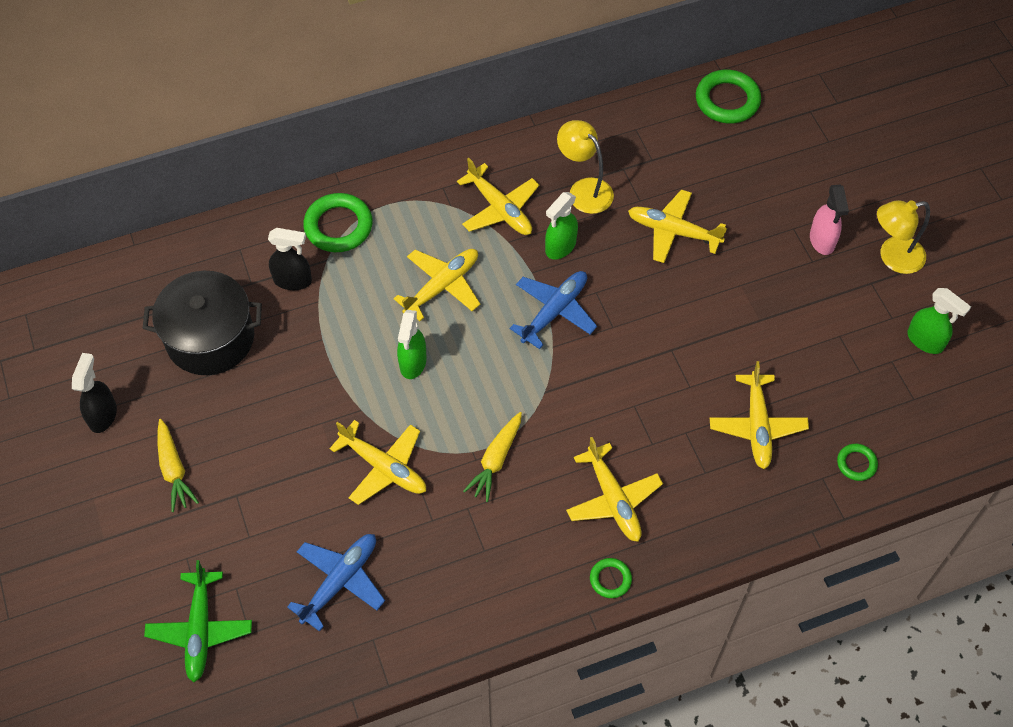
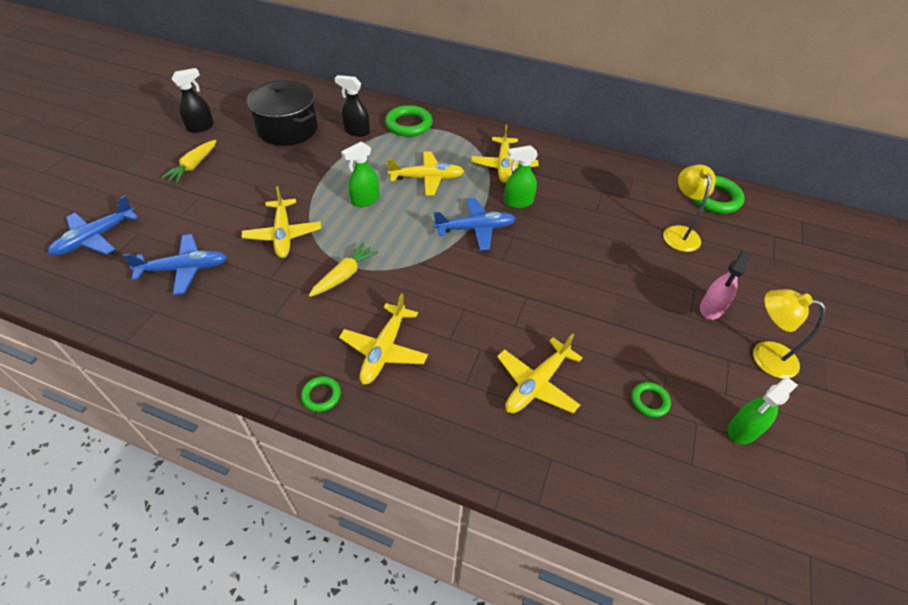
camera: 40 degrees right, 10 degrees down
(200, 629) = (96, 238): green plane -> blue plane
(293, 280) = (357, 131): black spray bottle -> black spray bottle turned 150 degrees clockwise
(496, 460) = (344, 275): yellow carrot -> yellow carrot turned 150 degrees clockwise
(584, 189) = (566, 186): yellow lamp -> yellow lamp (679, 233)
(673, 231) = (601, 238): yellow plane -> none
(856, 463) = (591, 471): green ring -> green ring (649, 401)
(925, 341) = (742, 430): green spray bottle -> green spray bottle turned 60 degrees clockwise

